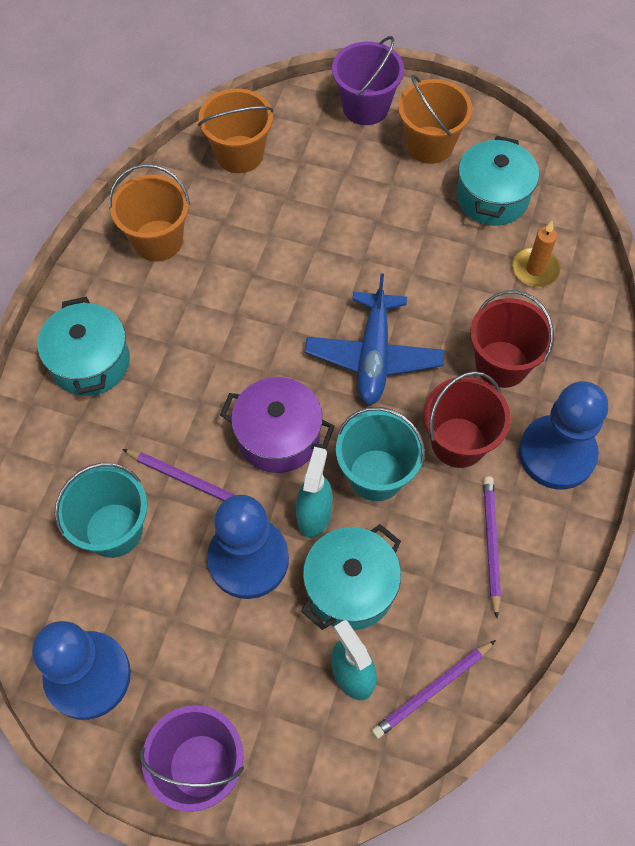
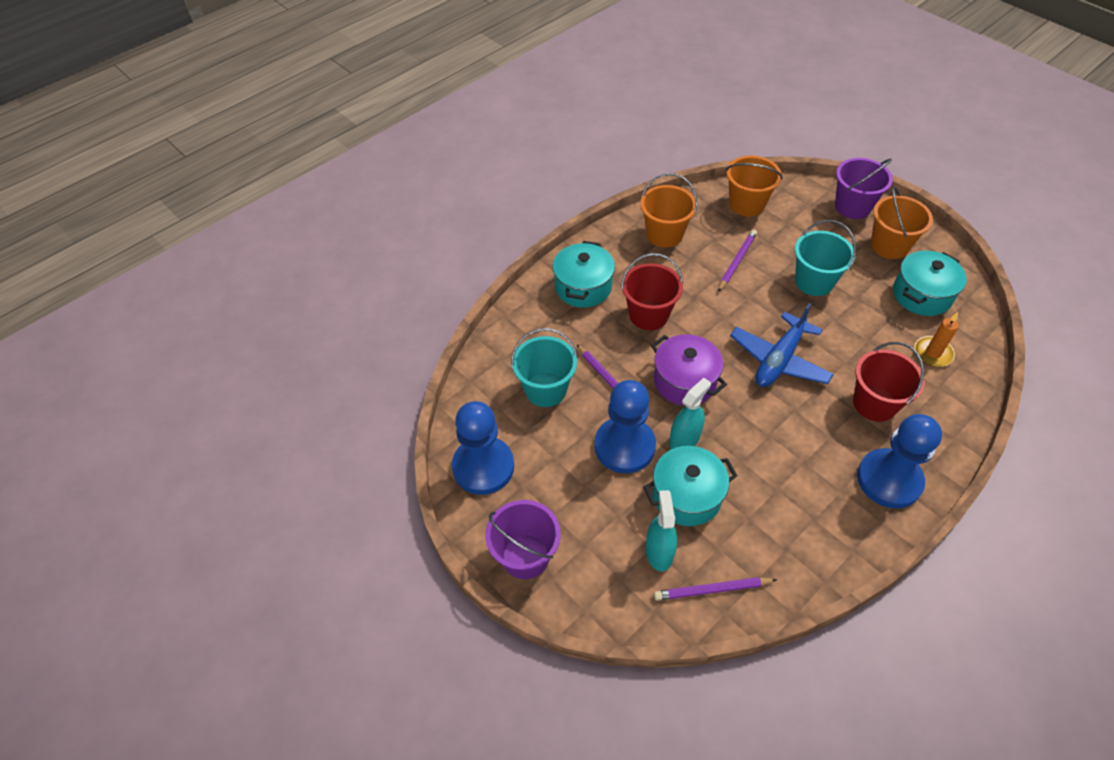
camera: 30 degrees right, 10 degrees down
(376, 475) = (742, 434): turquoise bucket -> turquoise bucket (814, 281)
(458, 442) = (815, 440): red bucket -> red bucket (648, 315)
(491, 544) = (806, 516): purple pencil -> purple pencil (737, 261)

